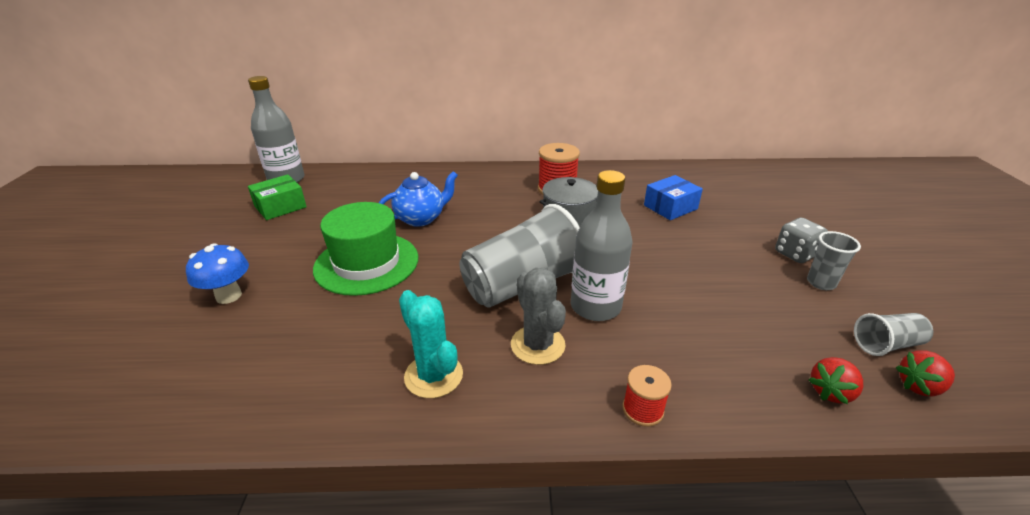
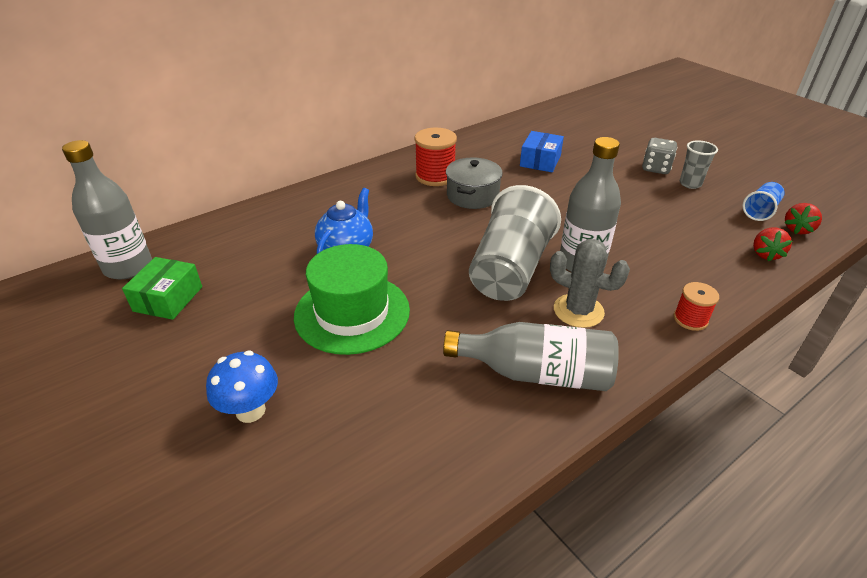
camera: 35 degrees left, 5 degrees up
(433, 376) = (536, 373): turquoise cactus -> grey bottle
(886, 345) = (760, 211): grey cup -> blue cup

